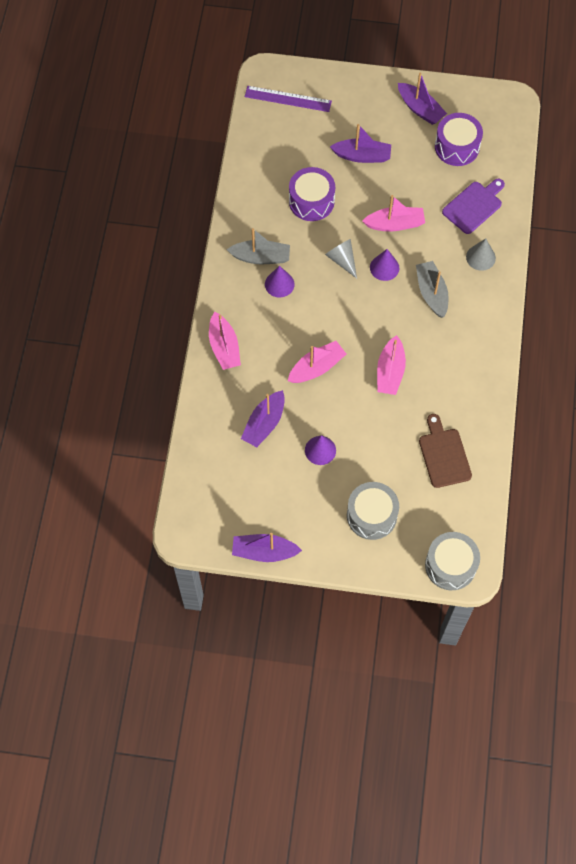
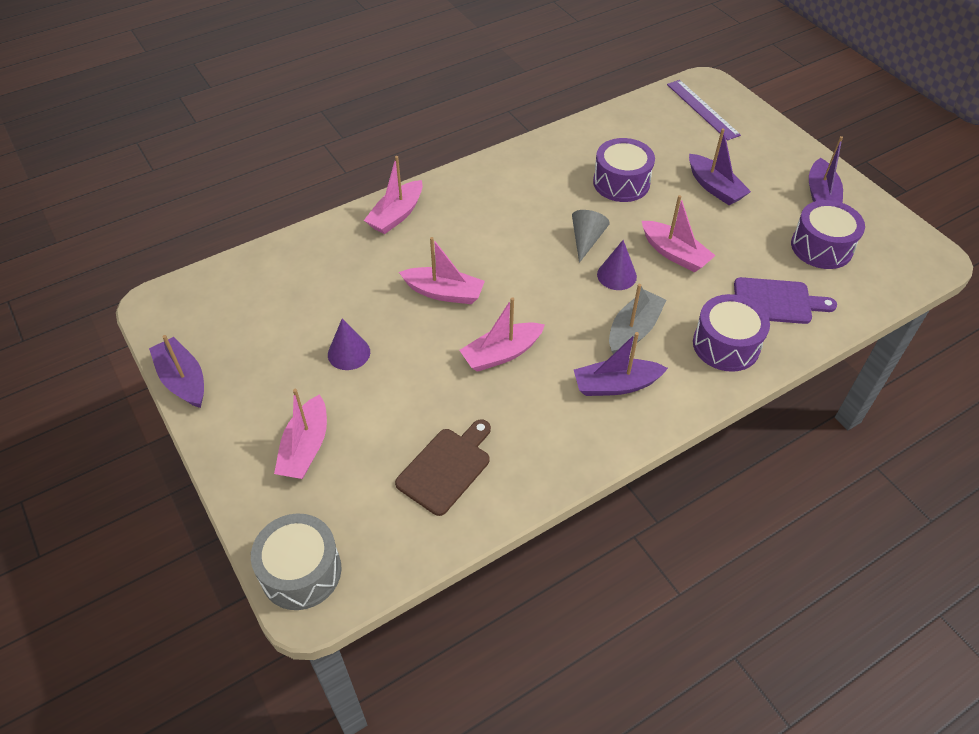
camera: 50 degrees right, 15 degrees down
(260, 257) = (520, 184): grey boat -> none
(264, 423) = (339, 291): purple boat -> purple boat (616, 385)
(279, 284) = (507, 212): purple cone -> none
(371, 515) = (305, 447): grey drum -> pink boat
(480, 257) = (726, 345): grey cone -> purple drum

